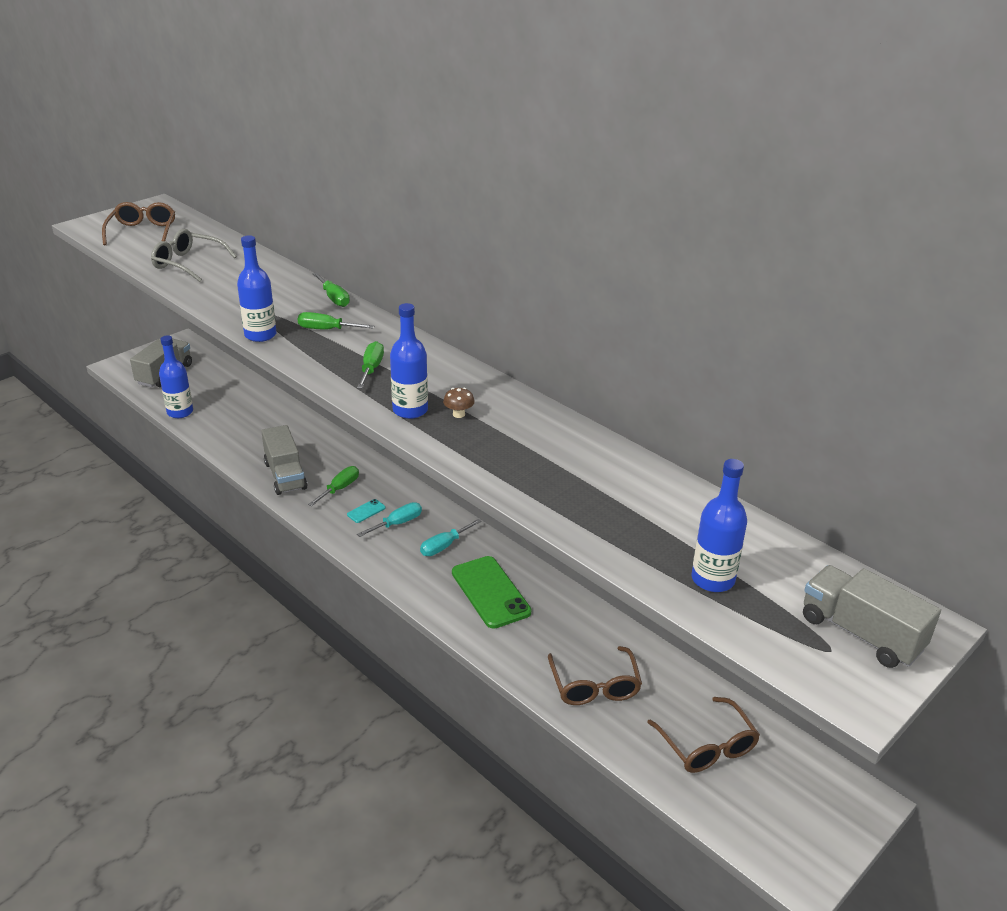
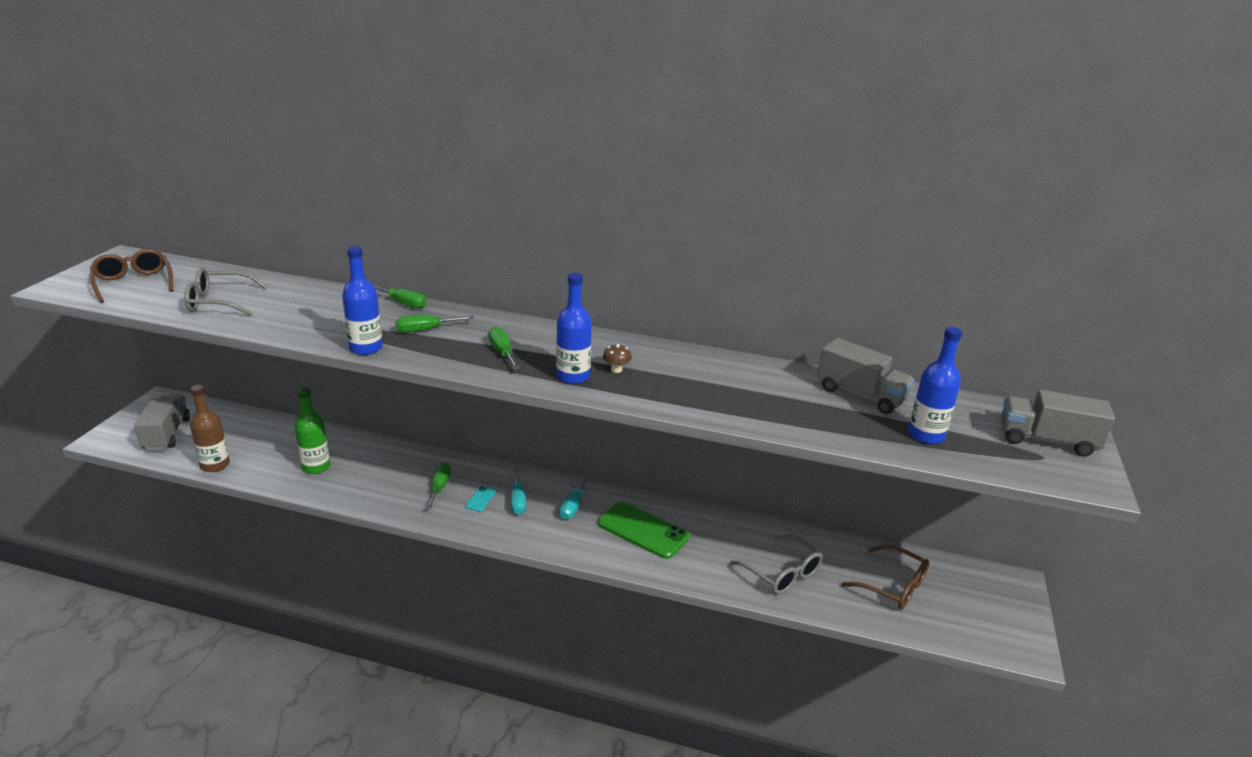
camera: 30 degrees left, 5 degrees down
(180, 412) = (215, 465): blue bottle -> brown bottle
(254, 437) = (316, 467): none -> green bottle
(285, 475) = (377, 491): grey truck -> grey truck (861, 395)
(397, 523) = (517, 500): turquoise screwdriver -> turquoise screwdriver turned 150 degrees clockwise
(594, 686) = (782, 573): brown glasses -> grey glasses

